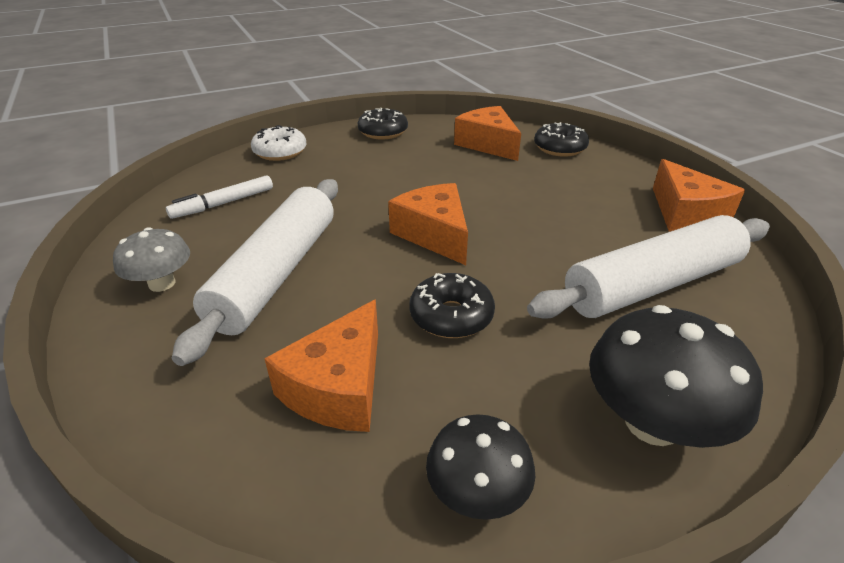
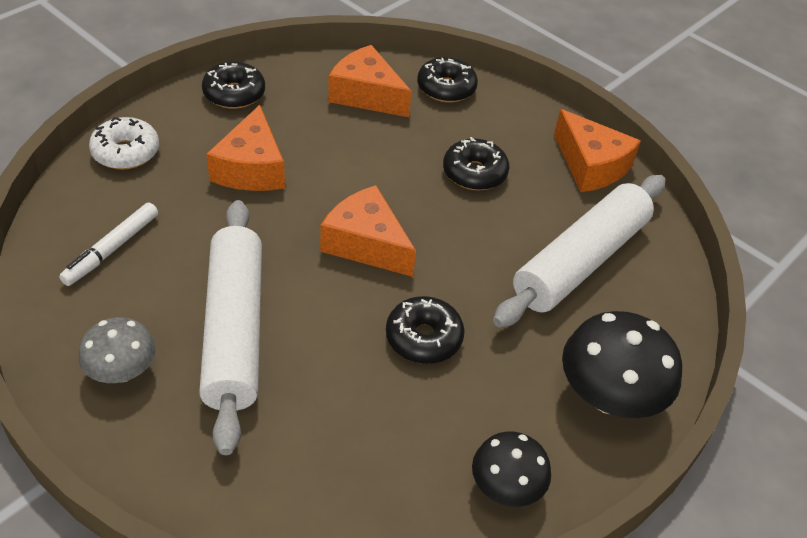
camera: 25 degrees left, 10 degrees up
(338, 387) = (362, 433): orange cheese -> orange cheese (251, 168)
(562, 202) = (474, 173): none -> black donut

